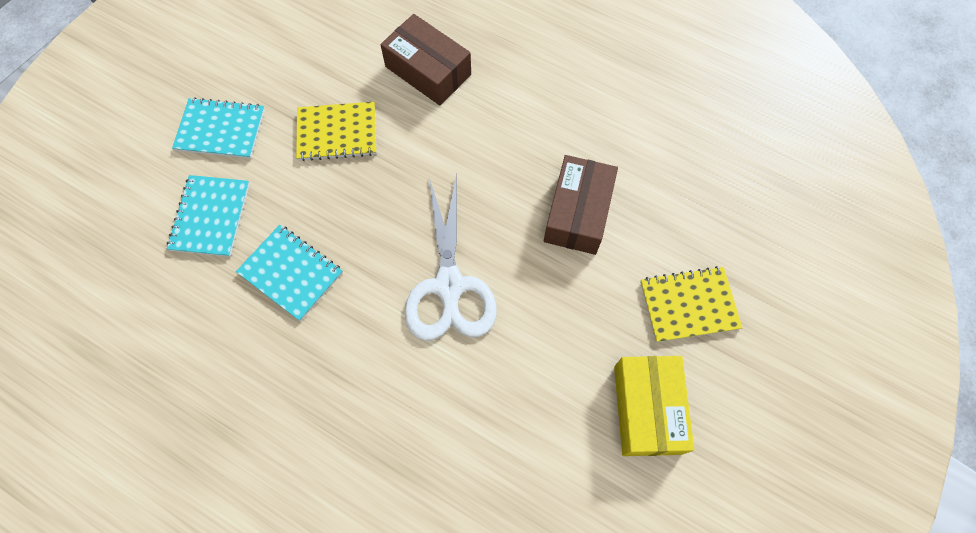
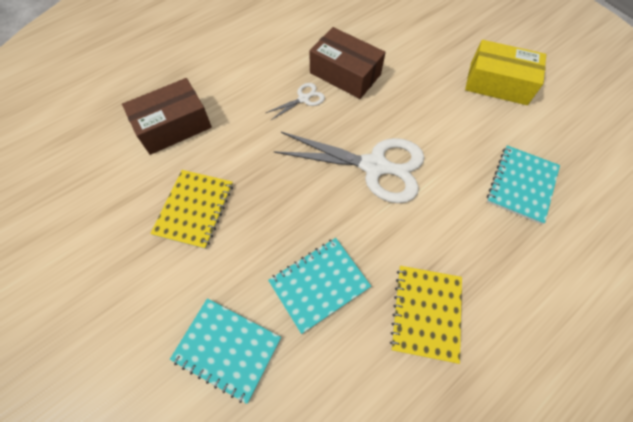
camera: 70 degrees left, 5 degrees down
(220, 130) = (131, 315): turquoise notebook -> turquoise notebook (521, 185)
(517, 180) = (304, 99): none -> white scissors
(688, 305) = (432, 41): yellow notebook -> yellow notebook (426, 313)

